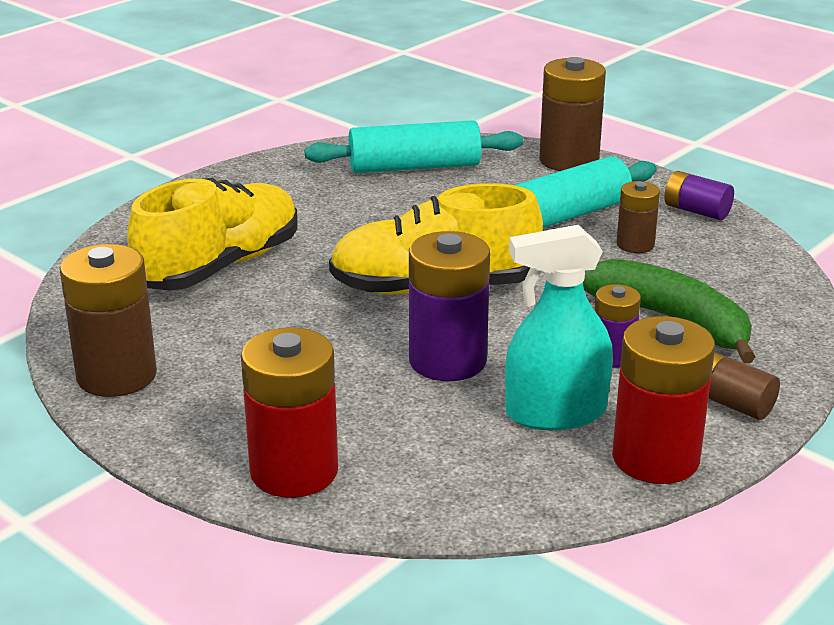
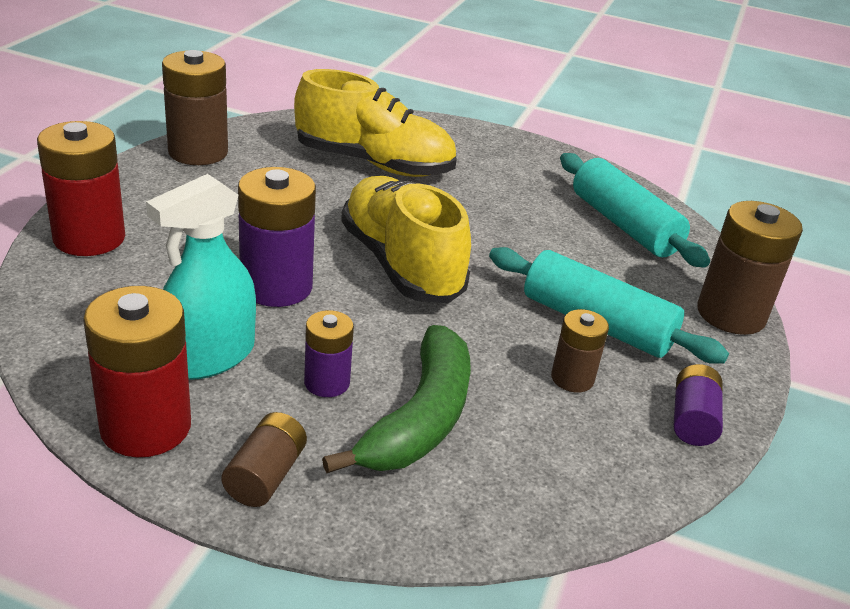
camera: 65 degrees right, 5 degrees up
(555, 413) = (209, 356): turquoise spray bottle -> turquoise spray bottle turned 105 degrees counterclockwise

